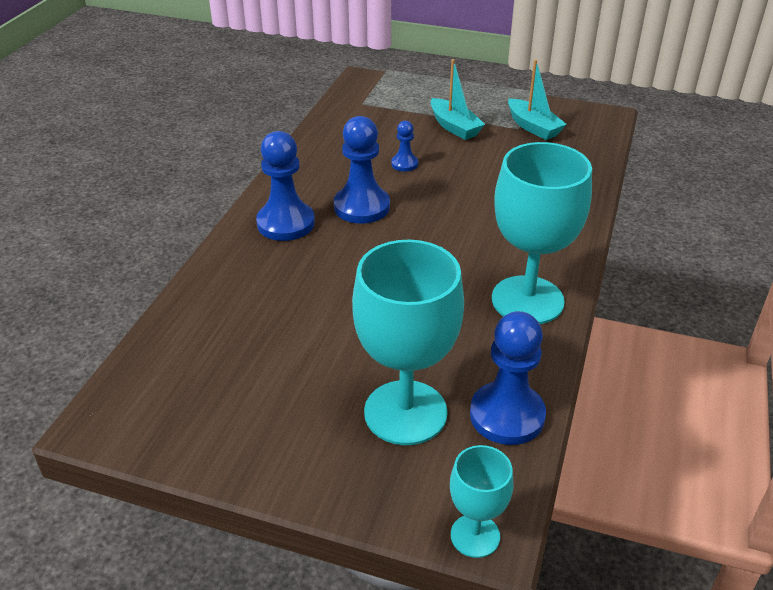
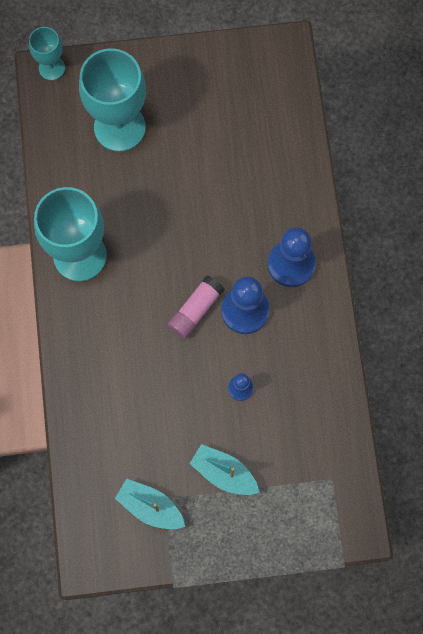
camera: 155 degrees right, 35 degrees up
(414, 221) = (195, 310): none -> pink glue stick
(507, 415) = (61, 150): blue pawn -> none

